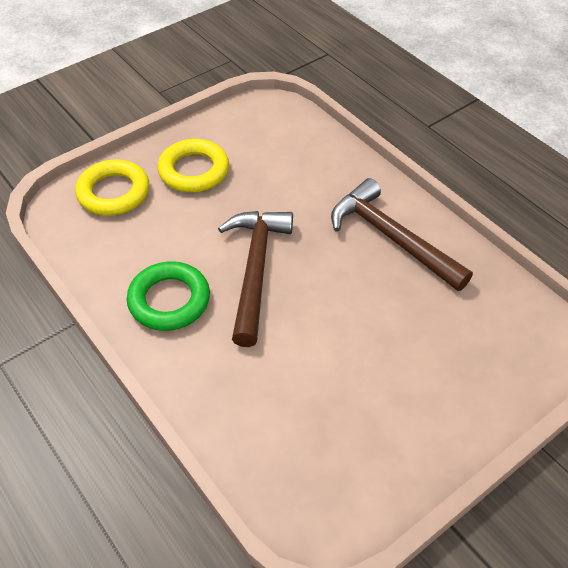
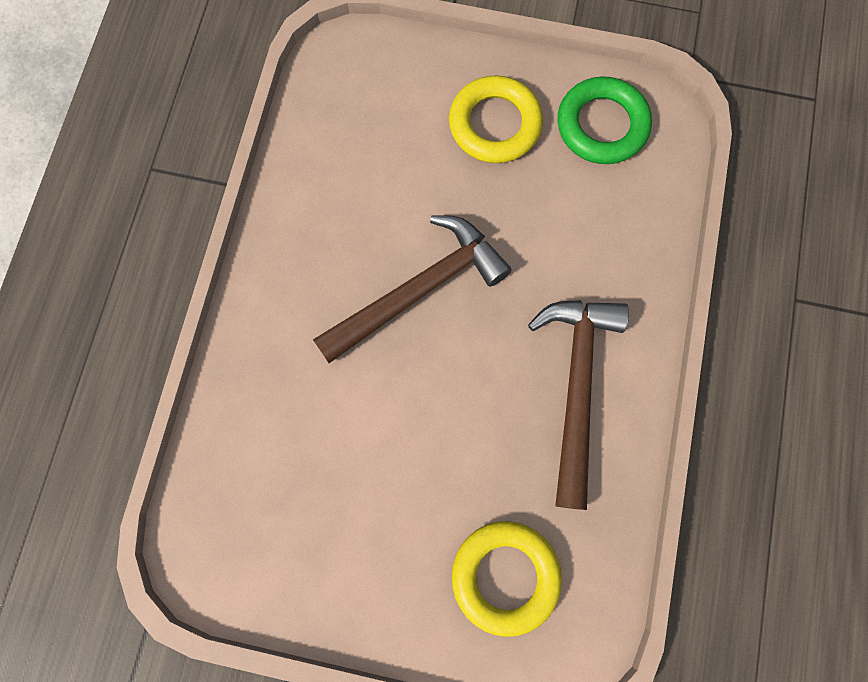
camera: 50 degrees right, 25 degrees up
(113, 192) = (400, 80): yellow ring -> yellow ring (505, 576)
(169, 300) = (319, 245): green ring -> green ring (602, 125)

